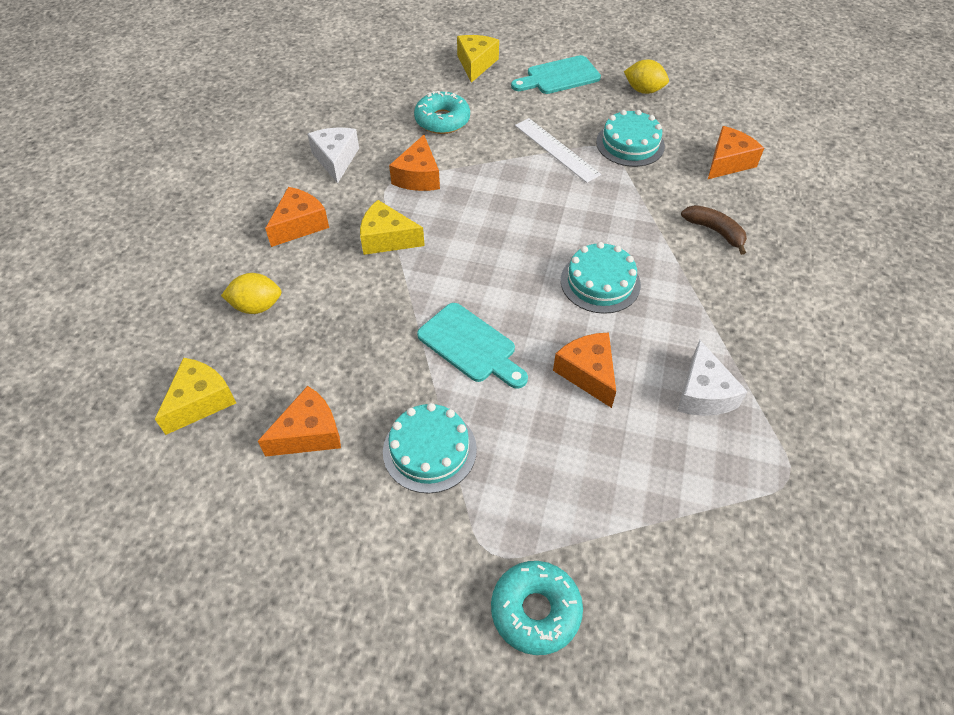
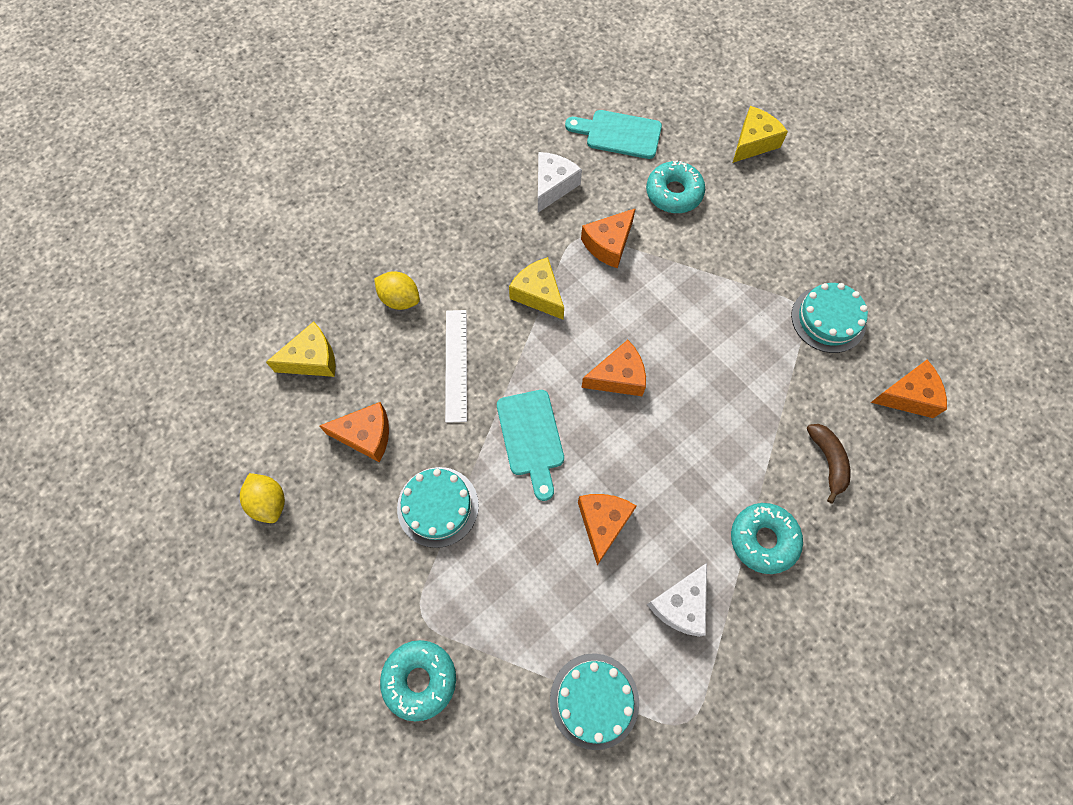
camera: 35 degrees right, 15 degrees up
(300, 225) = (480, 239): orange cheese -> orange cheese (618, 377)
(556, 149) = (753, 285): white ruler -> white ruler (456, 364)
(559, 77) = (823, 201): turquoise cutting board -> turquoise cutting board (619, 134)
(600, 282) = (681, 447): turquoise cake -> turquoise cake (594, 700)
(643, 90) = (895, 264): yellow lemon -> yellow lemon (269, 502)
(720, 309) = (763, 539): none -> turquoise donut

